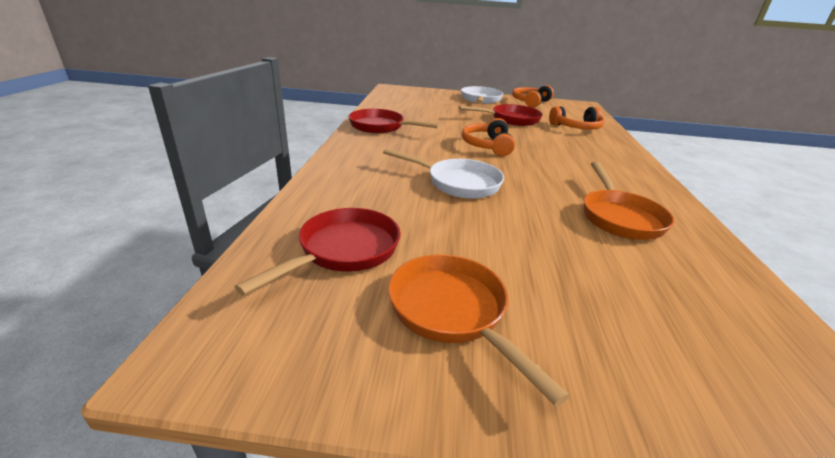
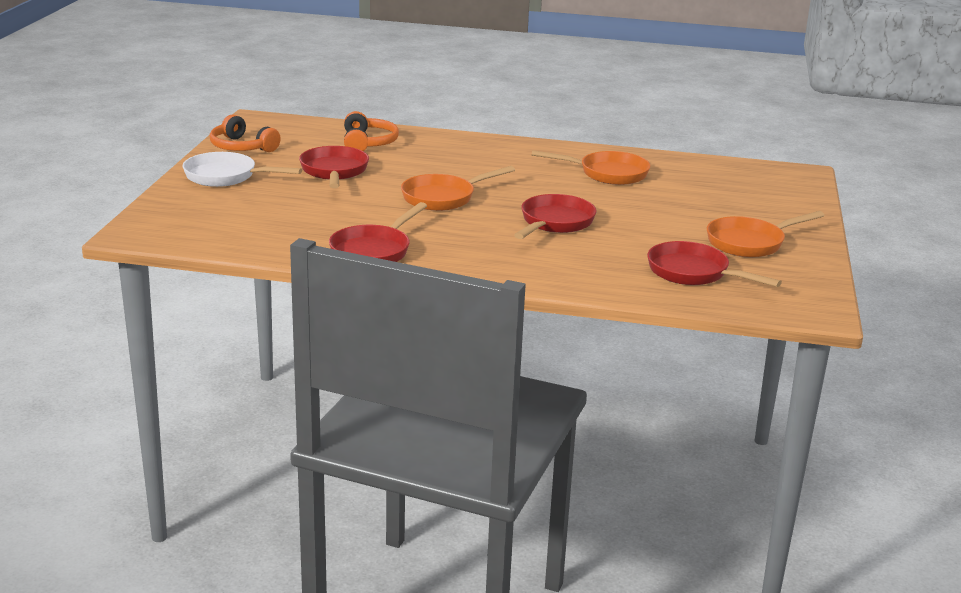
camera: 85 degrees left, 5 degrees down
(458, 183) = (554, 223): white pan -> red pan
(487, 146) = (443, 198): orange headphones -> orange pan

